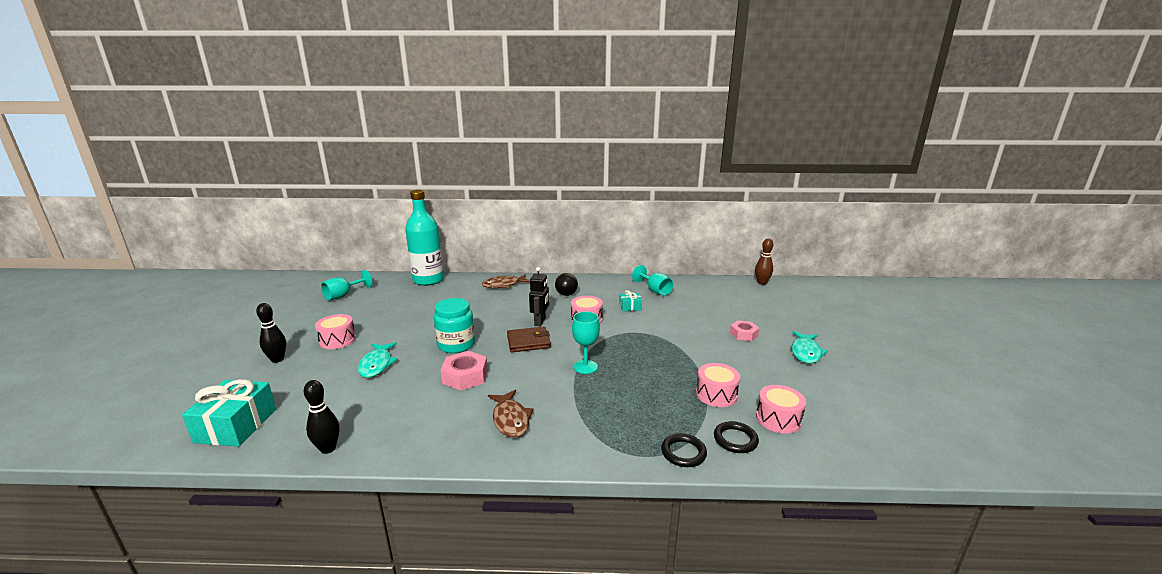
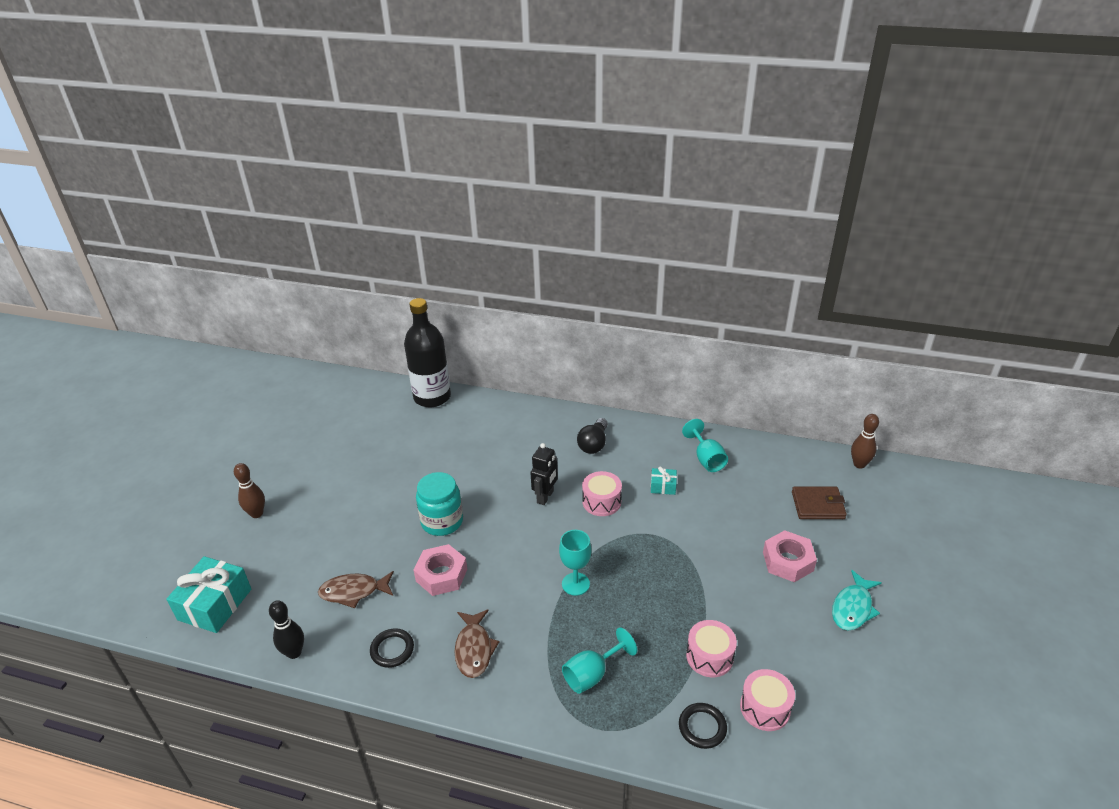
camera: 15 degrees right, 15 degrees up
(277, 359) = (257, 513): black bowling pin -> brown bowling pin
(337, 340) = (319, 492): pink drum -> none
(343, 295) = (333, 413): turquoise goblet -> turquoise goblet (592, 674)
(377, 365) = (354, 540): turquoise fish -> none
(428, 280) = (432, 397): turquoise bottle -> black bottle
(504, 285) = (519, 420): brown fish -> brown fish (353, 592)
(528, 342) = (523, 530): brown wallet -> brown wallet (818, 505)
(683, 453) = (638, 733): black ring -> black ring (392, 650)
(743, 334) = (788, 561): pink nut -> pink nut, size x1.51

